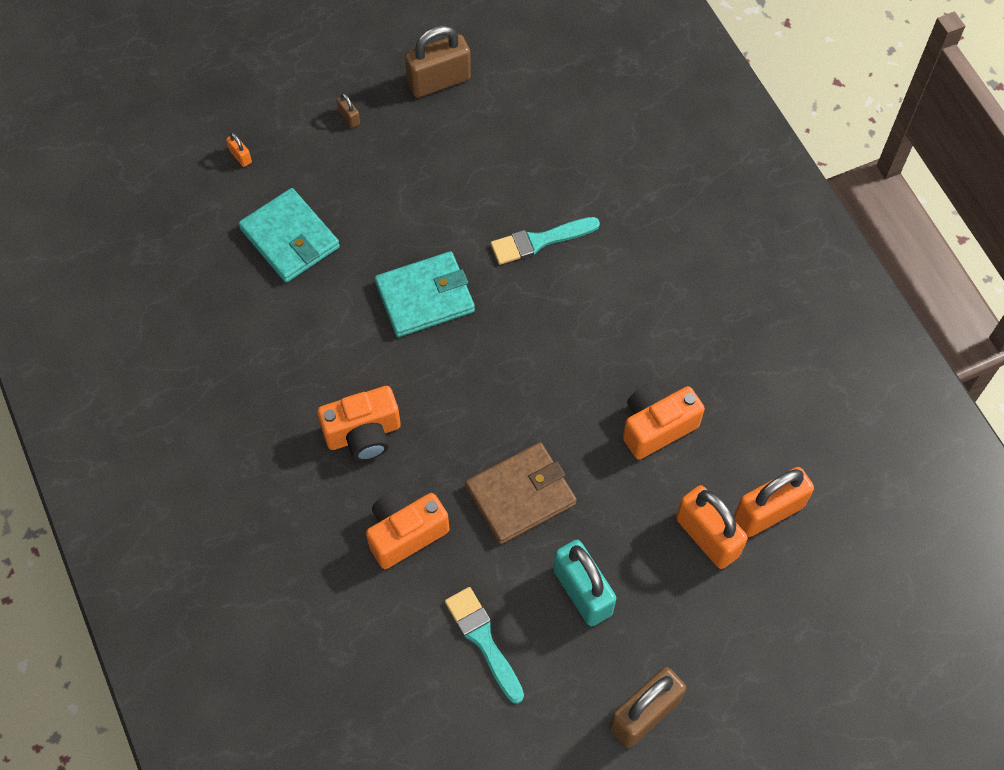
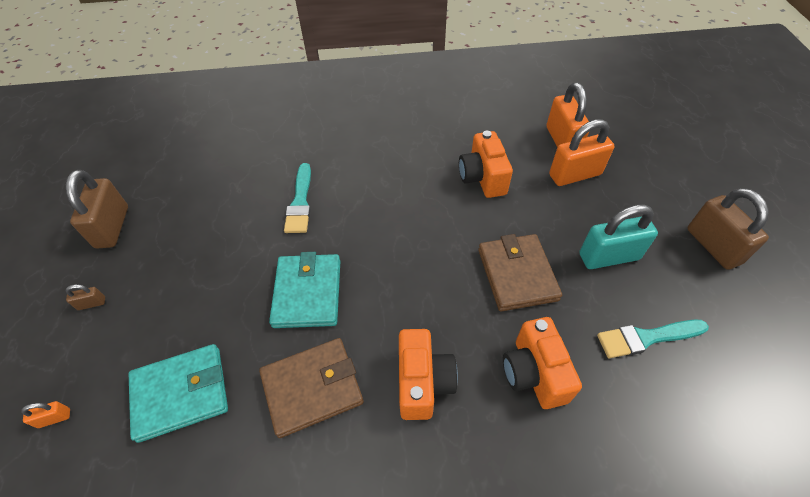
camera: 70 degrees left, 10 degrees down
(328, 341) = (312, 388): none -> brown wallet

